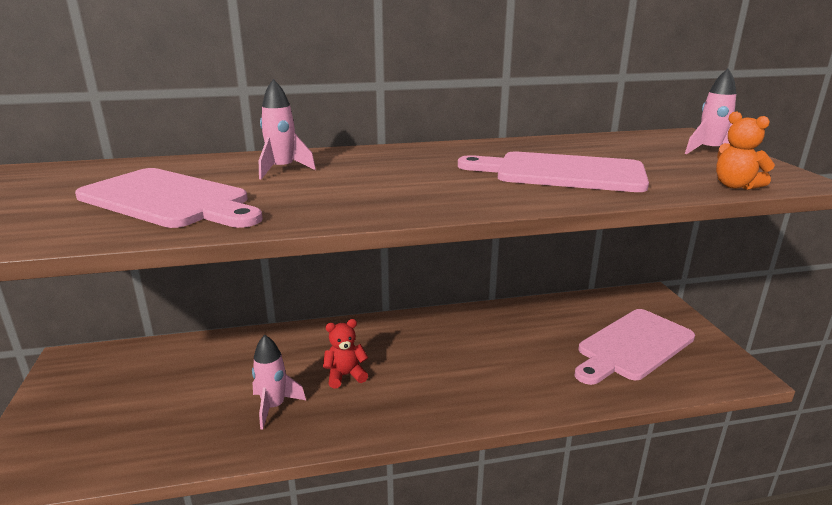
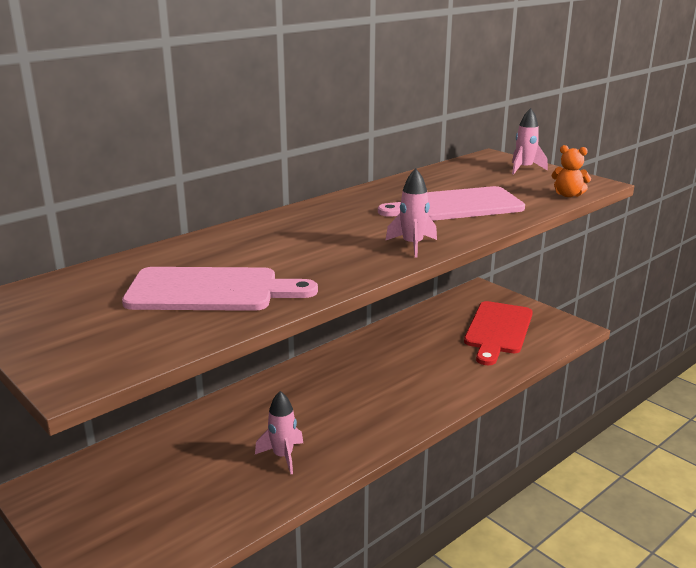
camera: 30 degrees left, 0 degrees up
(282, 170) = (251, 245): pink rocket -> pink rocket (412, 245)
(345, 375) = (314, 416): red teddy bear -> none
(633, 346) = (498, 330): pink cutting board -> red cutting board

